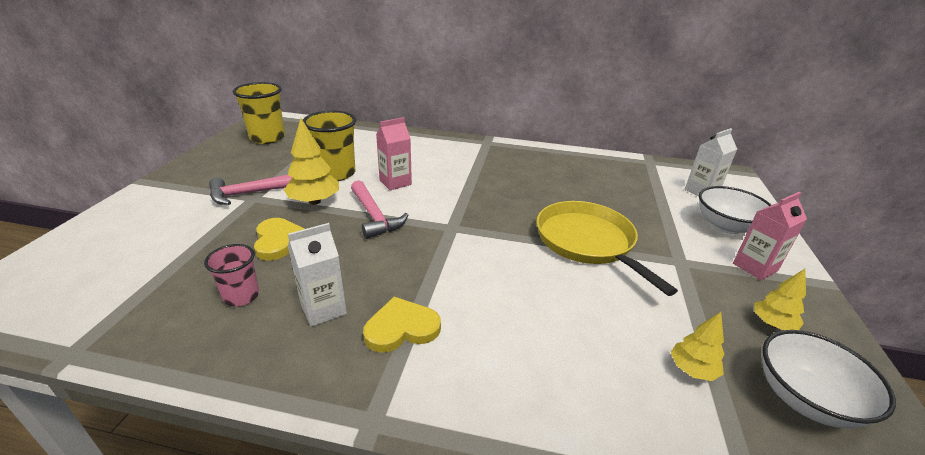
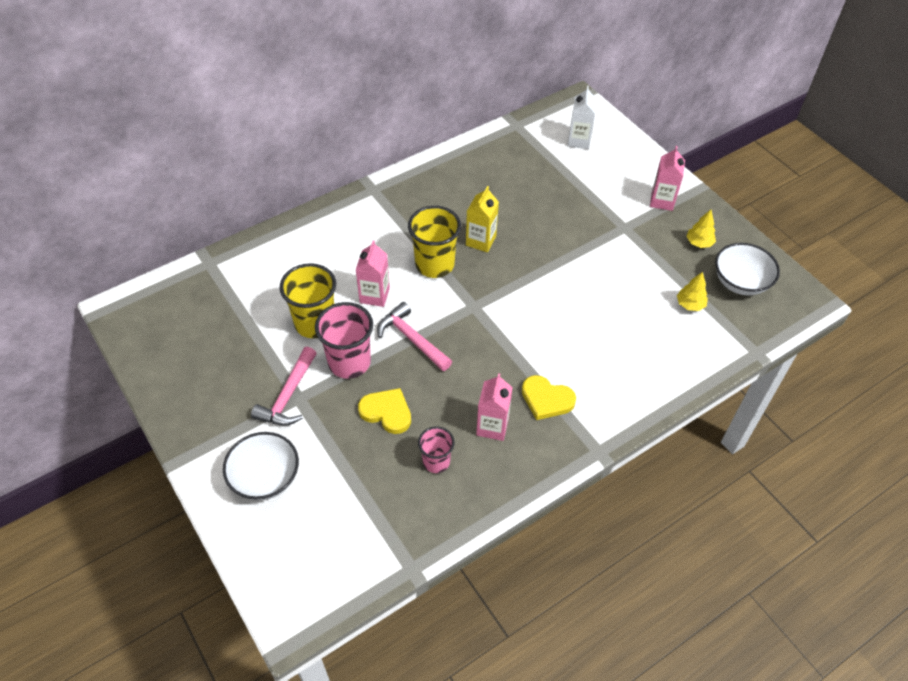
camera: 45 degrees left, 20 degrees up
(267, 138) = (176, 333): yellow cup -> yellow cup (434, 264)
(314, 201) = (349, 362): yellow tree -> pink cup
(323, 309) = (492, 426): white carton -> pink carton
(374, 216) = (412, 339): pink hammer -> pink hammer turned 150 degrees counterclockwise
(401, 328) = (546, 399): yellow heart -> yellow heart turned 90 degrees counterclockwise
(521, 198) = (481, 241): none -> yellow carton
(587, 242) = (563, 251): yellow pan -> none
(726, 226) = (621, 171): white bowl -> white bowl (265, 478)

